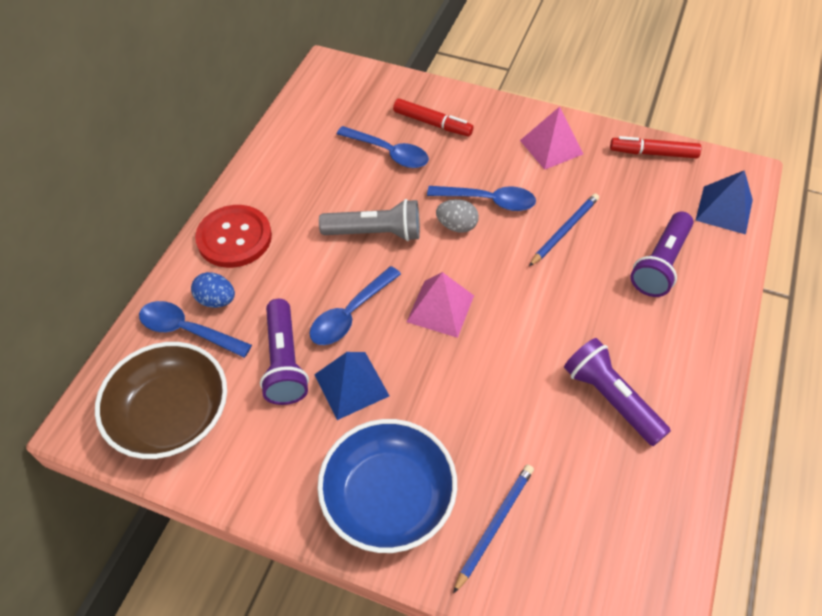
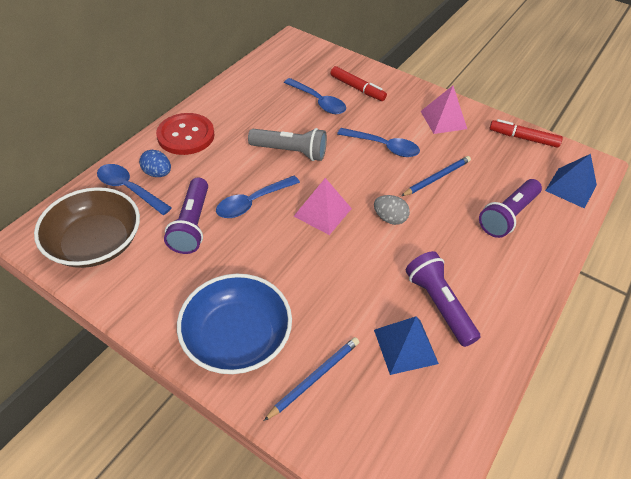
camera: 10 degrees right, 5 degrees down
(351, 385) = (236, 251): blue pyramid -> blue pyramid (405, 346)
(456, 226) = (353, 159): grey egg -> grey egg (389, 218)

